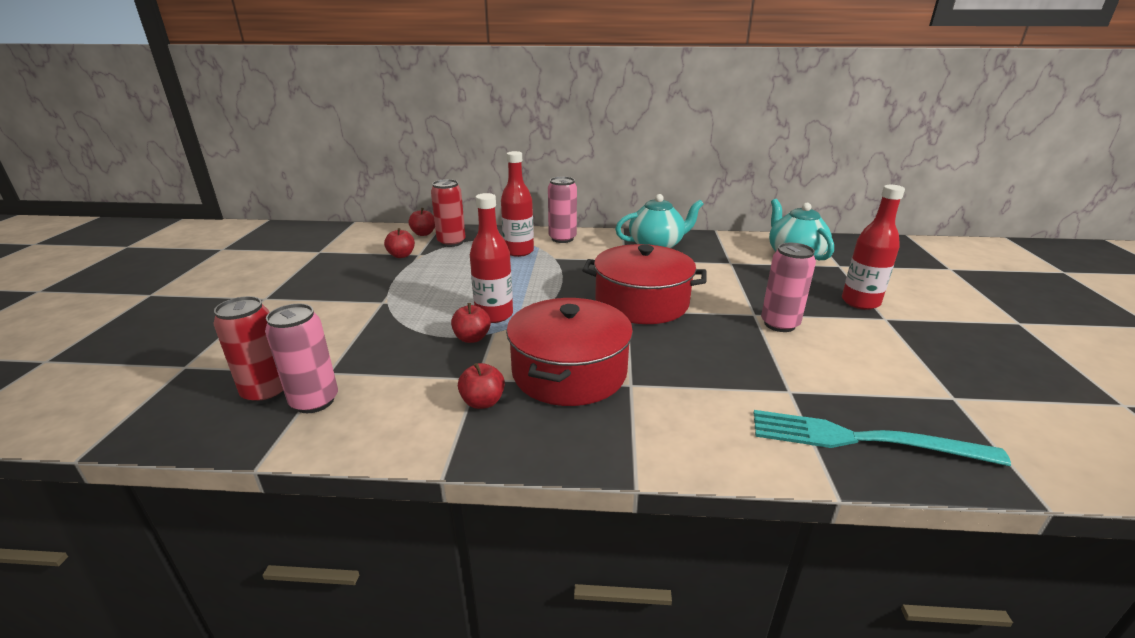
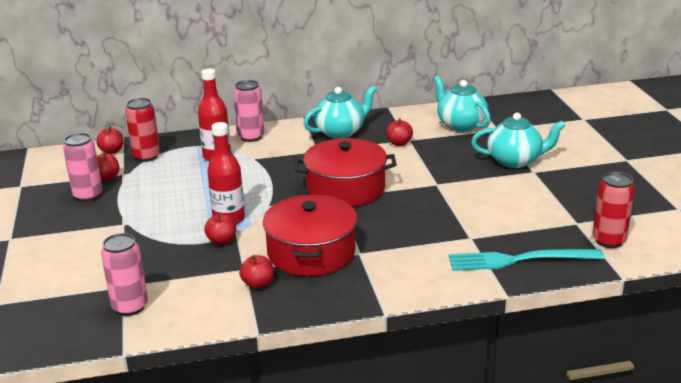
camera: 15 degrees left, 0 degrees up
(266, 392) = (86, 308): red can -> red can (608, 241)
(718, 264) = (399, 143): none -> red apple
(779, 324) = (457, 189): pink can -> pink can (88, 195)
(860, 302) = (515, 161): red bottle -> turquoise teapot

